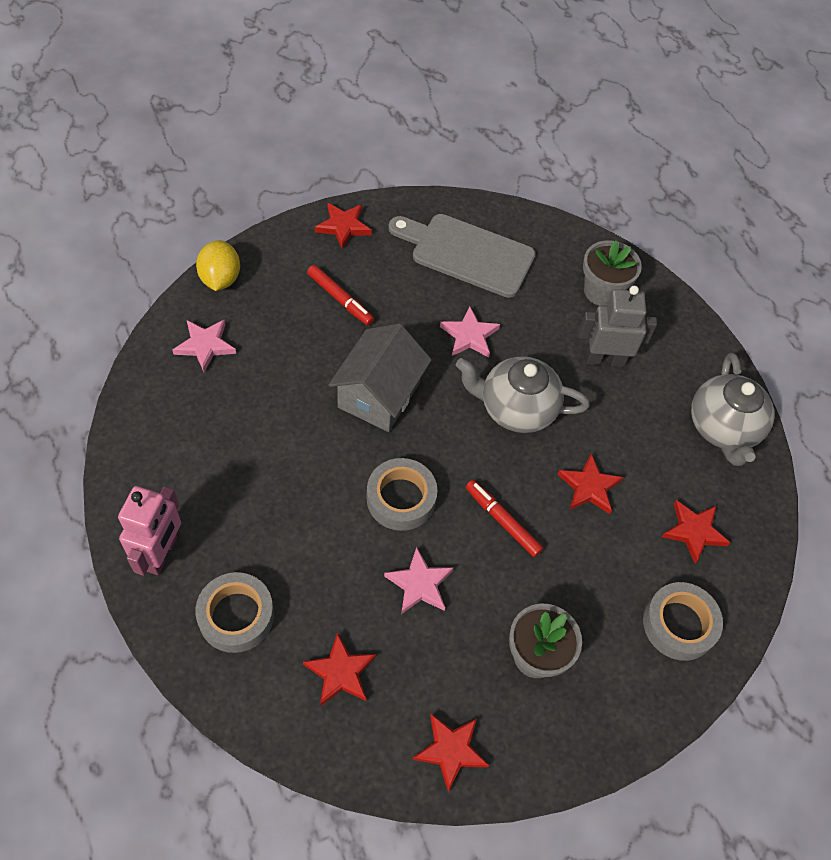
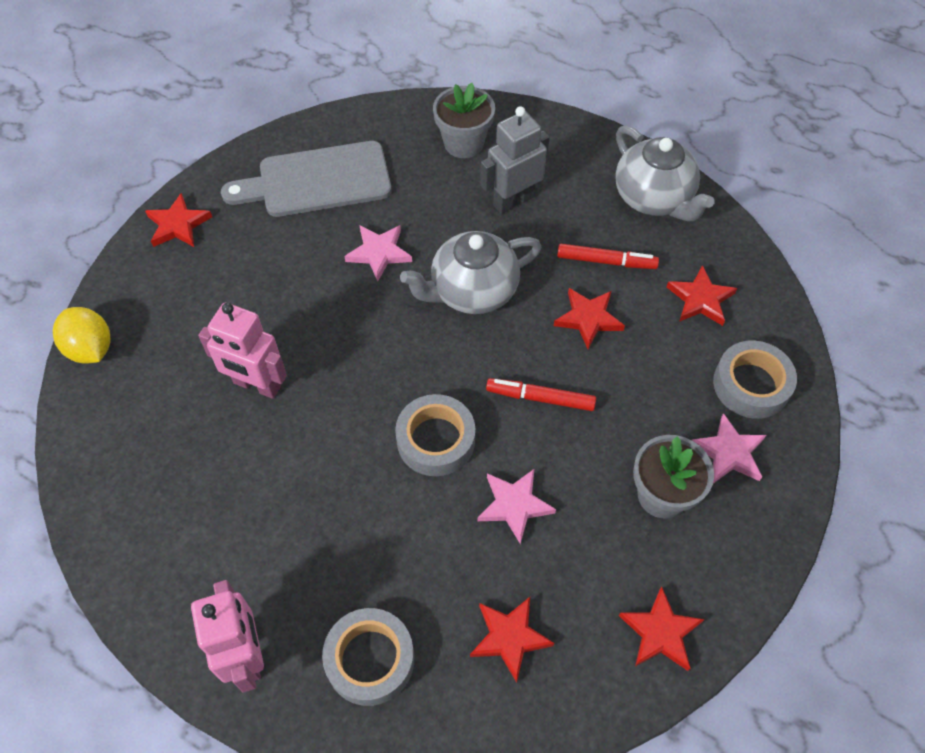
camera: 30 degrees left, 0 degrees up
(205, 345) = (127, 423): pink star -> pink star (729, 453)
(308, 376) = (256, 385): none -> pink robot
(340, 299) = (229, 294): red marker -> red marker (606, 261)
(379, 394) = (339, 359): grey house -> none

